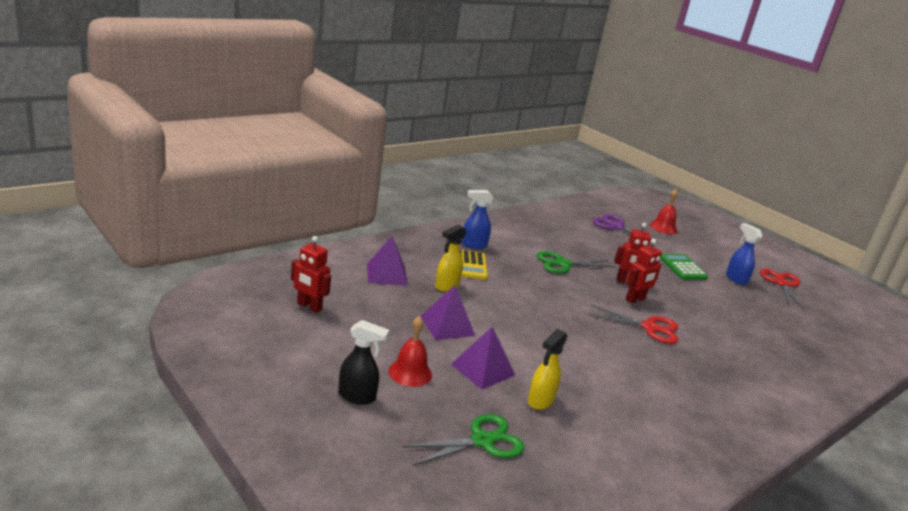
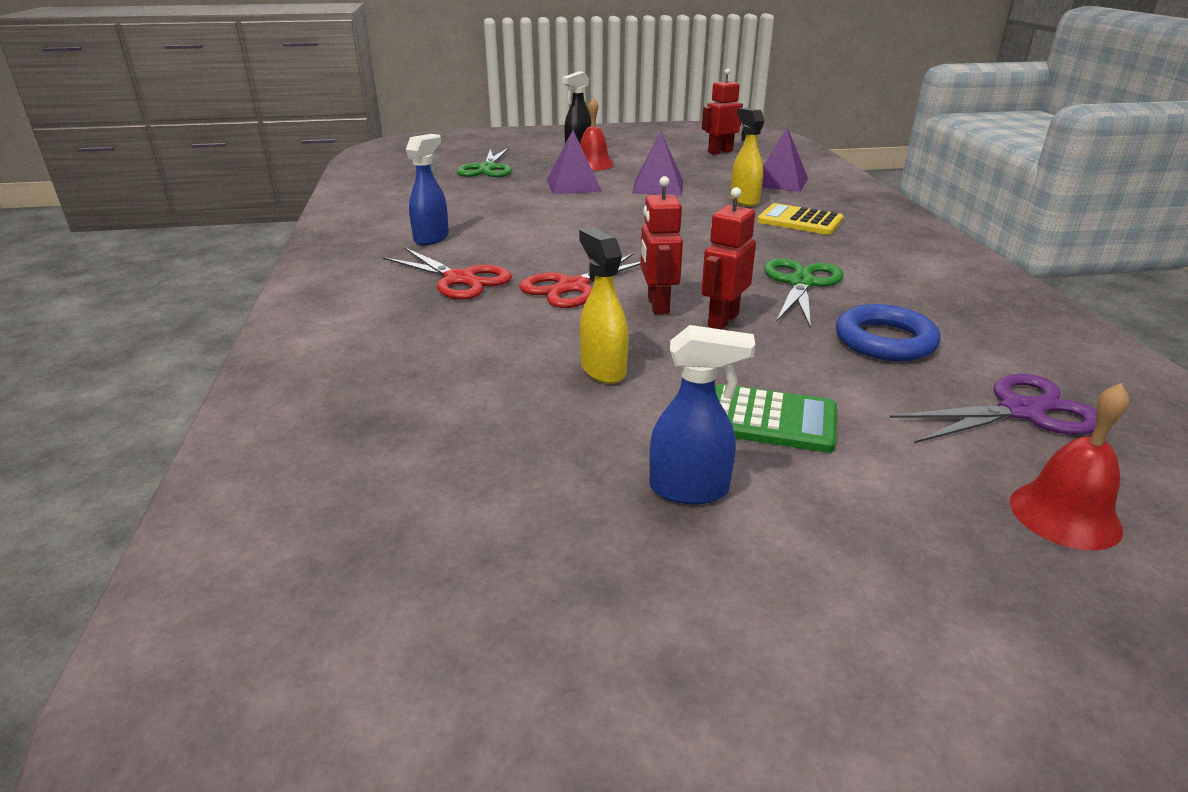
camera: 125 degrees right, 5 degrees up
(473, 245) = (870, 236): blue spray bottle -> blue spray bottle (432, 238)
(540, 401) = (506, 194): yellow spray bottle -> yellow spray bottle (602, 370)
(596, 246) = (885, 340): none -> blue ring
(782, 284) = (628, 595): red scissors -> red scissors (460, 279)

